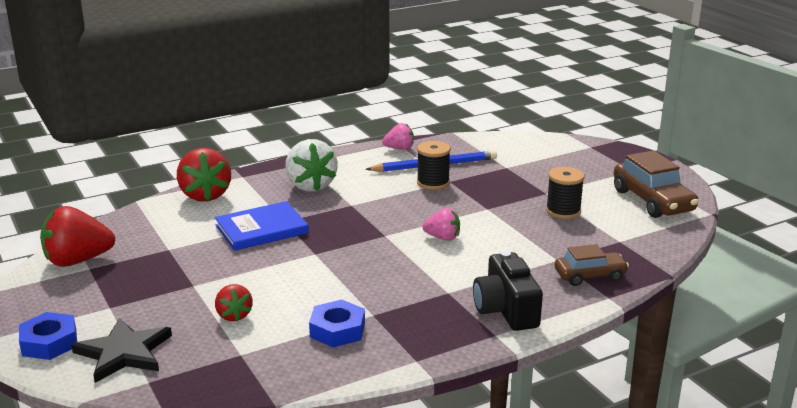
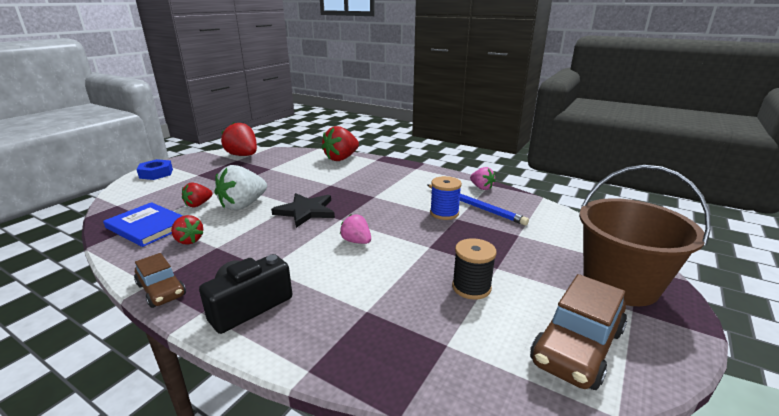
camera: 60 degrees right, 0 degrees up
(124, 353) = (148, 191): black star -> black star (306, 211)
(261, 229) = (313, 182): blue book -> blue book (148, 226)
(310, 185) = (386, 178): white strawberry -> white strawberry (243, 205)
(337, 330) = (189, 240): blue nut -> red strawberry
(433, 183) = (444, 213): black spool -> blue spool
(443, 238) = (356, 241): pink strawberry -> pink strawberry turned 150 degrees clockwise
(590, 276) = (347, 342): brown car -> brown car (161, 290)
(604, 161) = (620, 283): none -> brown bucket

